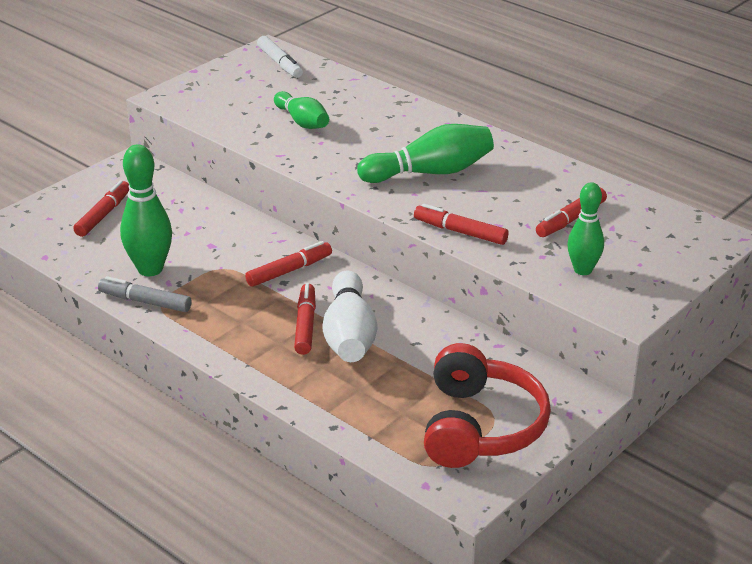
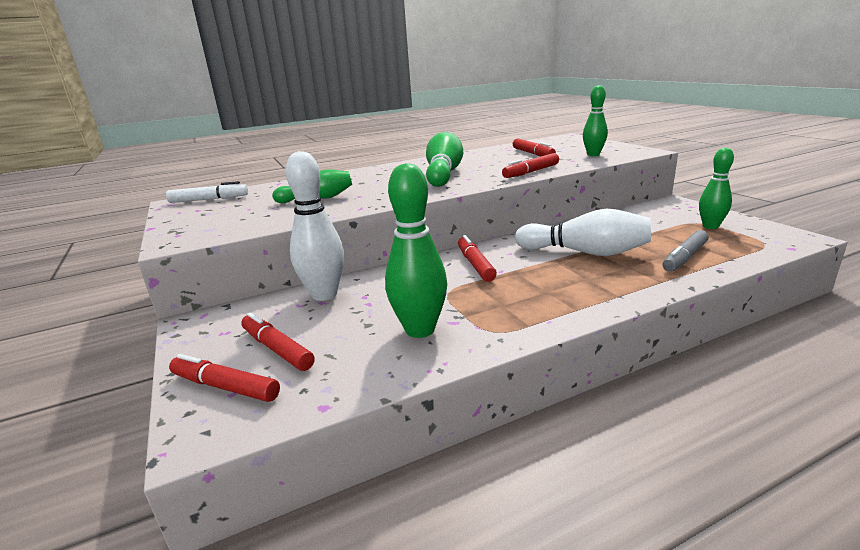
camera: 65 degrees left, 10 degrees down
(145, 302) = (483, 339): grey marker -> grey marker (684, 258)
(194, 206) = (324, 294): none -> white bowling pin
(305, 325) = (563, 266): red marker -> red marker (225, 387)
(480, 426) = (710, 226): red headphones -> green bowling pin

